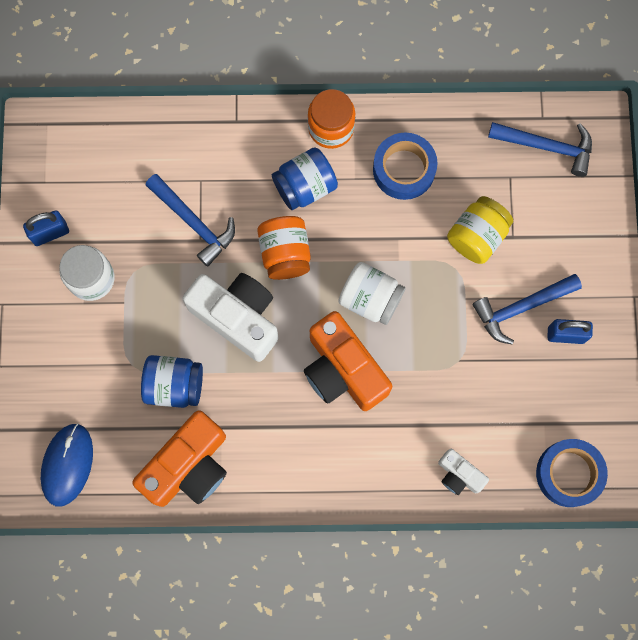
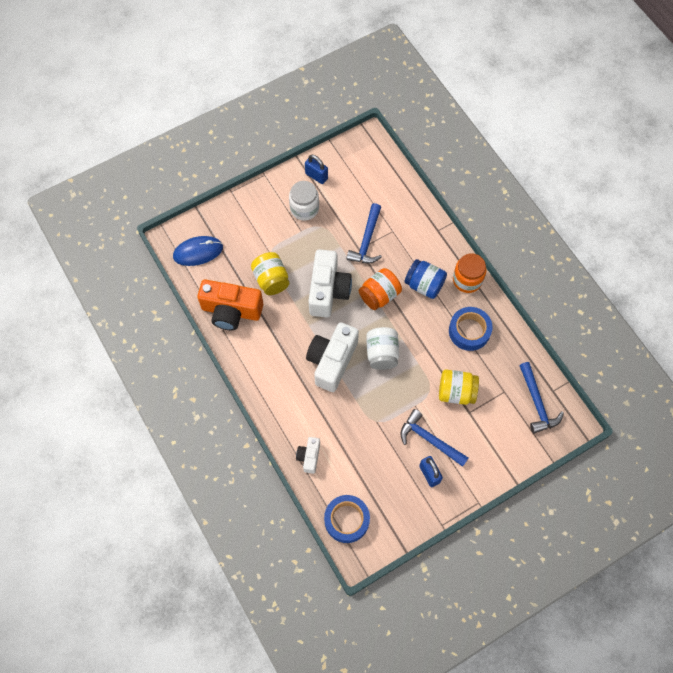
camera: 60 degrees right, 10 degrees down
(174, 385) = (271, 280): blue jar -> yellow jar
(343, 370) = (332, 361): orange camera -> white camera

